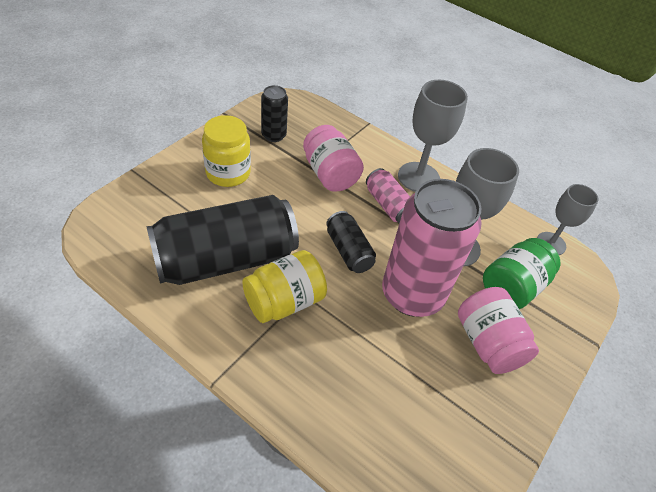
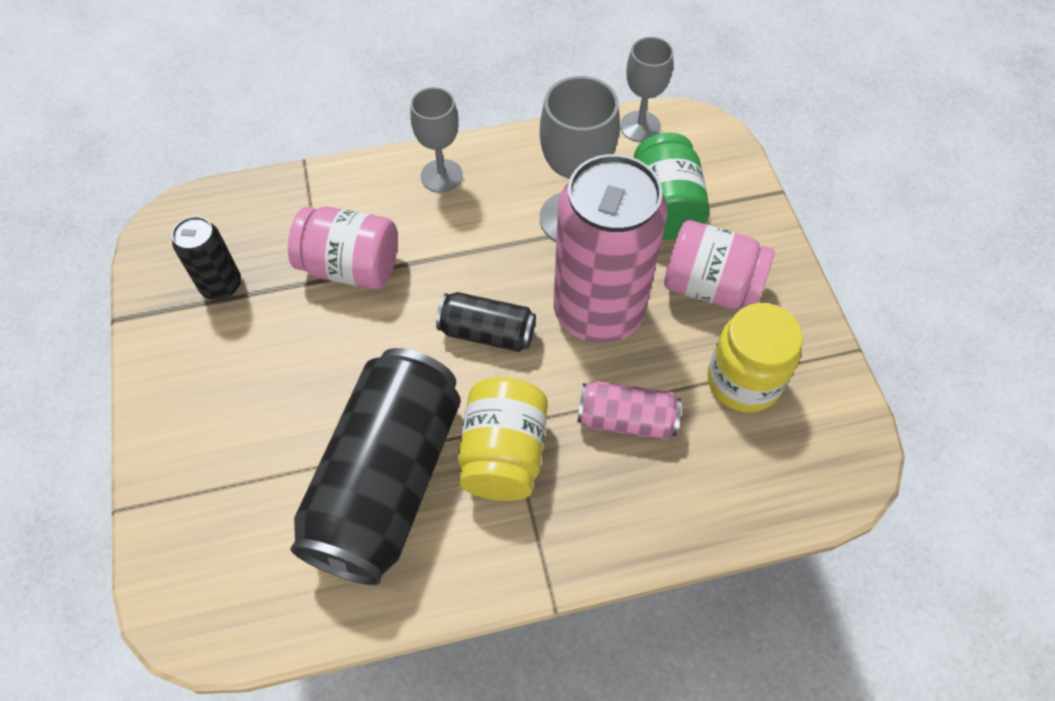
camera: 45 degrees left, 10 degrees up
(228, 173) = (239, 387): yellow jar -> yellow jar (743, 381)
(388, 205) = (455, 240): pink can -> pink can (626, 420)
(418, 177) = (441, 176): grey goblet -> grey goblet, size x0.65

